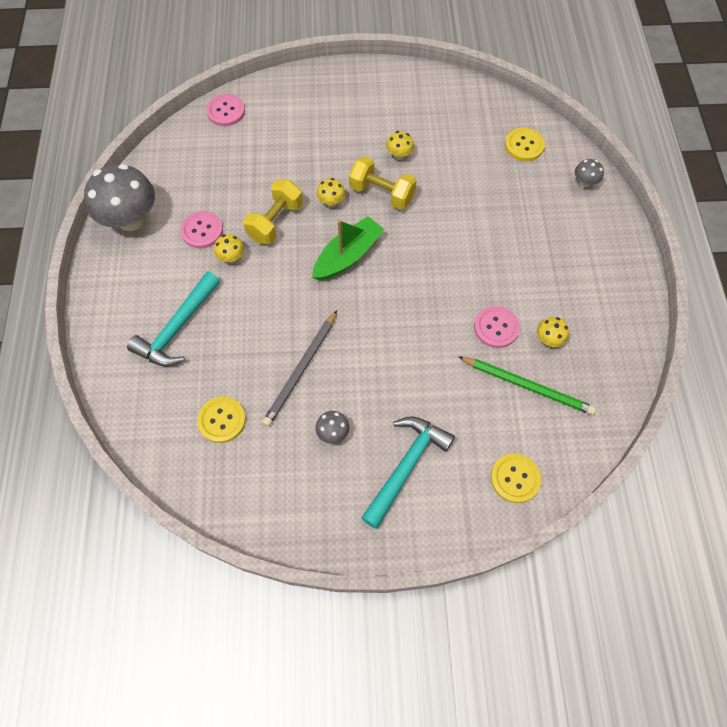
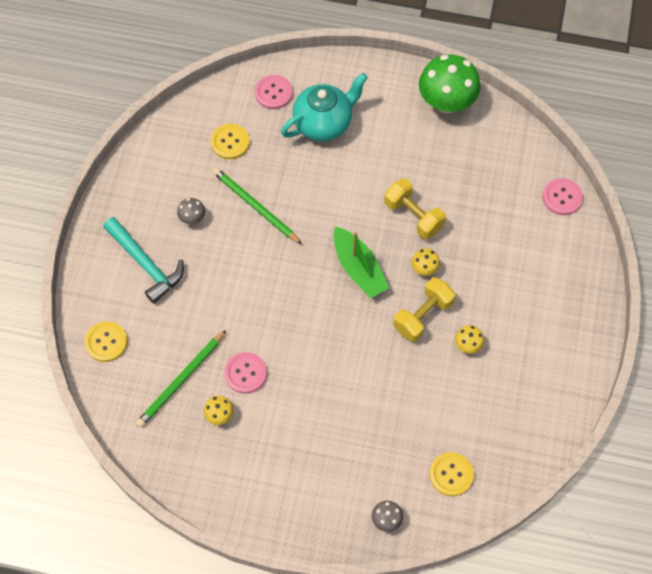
camera: 105 degrees right, 0 degrees up
(131, 219) = (446, 102): grey mushroom -> green mushroom
(177, 328) = (324, 123): turquoise hammer -> turquoise teapot
(202, 230) = (419, 155): pink button -> pink button (273, 93)
(231, 257) = (383, 174): yellow mushroom -> none
(301, 370) = (255, 206): grey pencil -> green pencil

